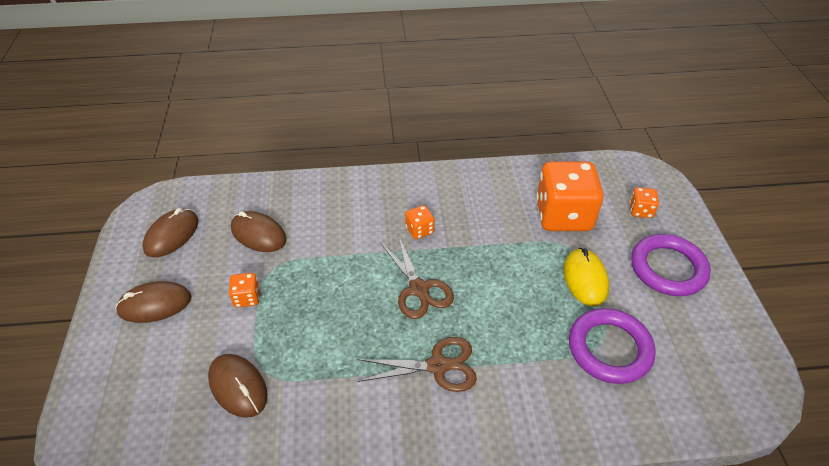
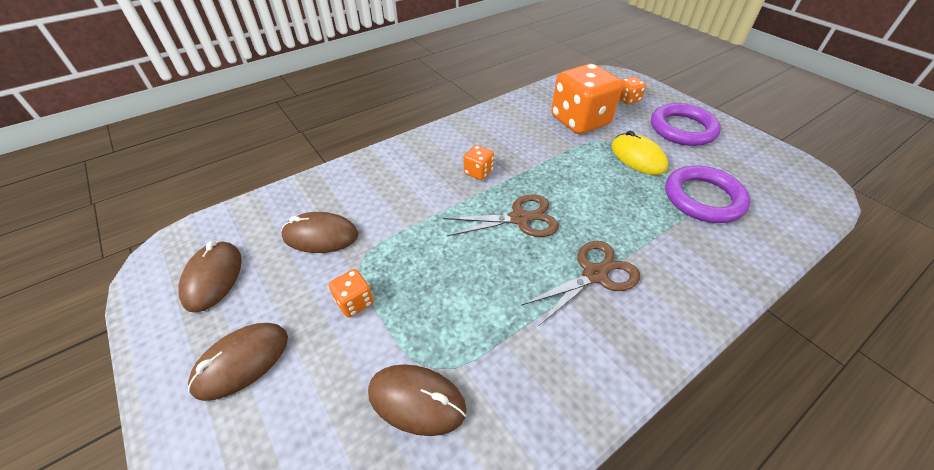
camera: 30 degrees left, 0 degrees up
(419, 289) = (520, 219): brown scissors -> brown scissors turned 45 degrees counterclockwise

